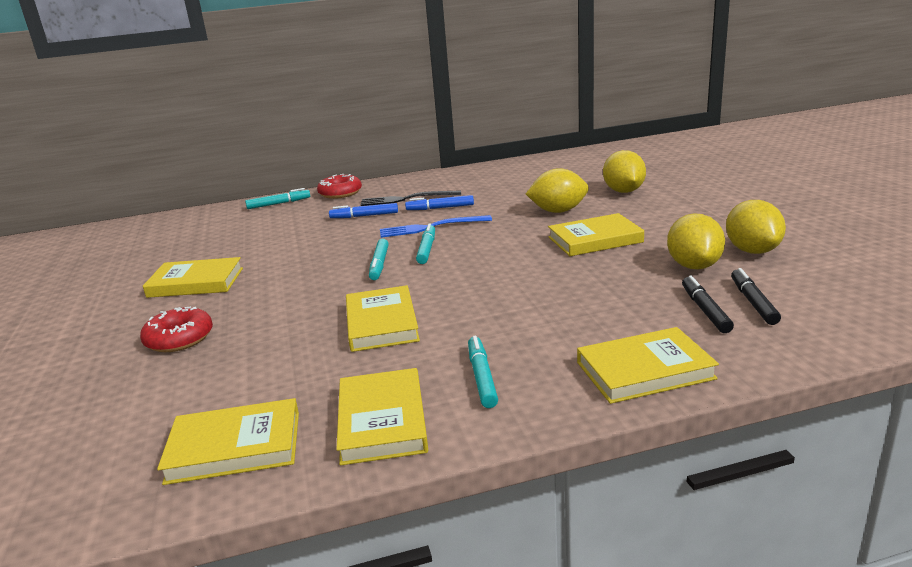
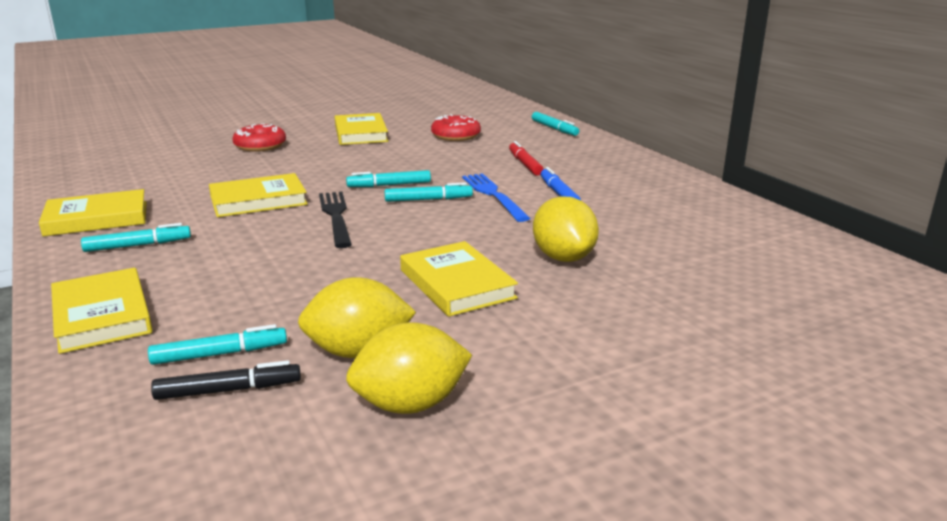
camera: 75 degrees right, 0 degrees up
(234, 447) = (97, 183): yellow book -> none
(340, 193) = (596, 146): red donut -> red donut (456, 136)
(364, 216) = (525, 164): blue marker -> red marker
(405, 199) = (585, 175): black fork -> black fork (335, 216)
(623, 191) = (670, 301): yellow lemon -> none
(705, 310) = (220, 354): black marker -> turquoise marker

